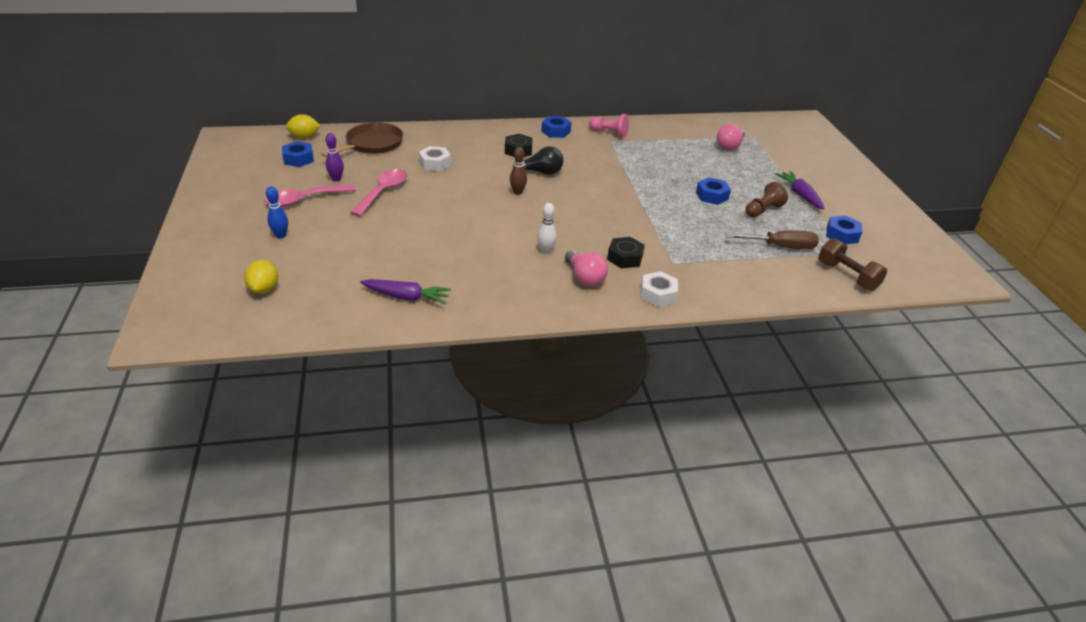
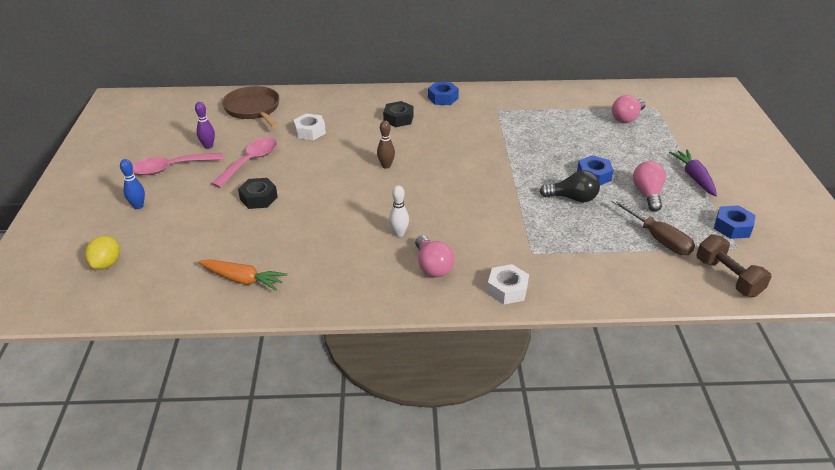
camera: 10 degrees right, 0 degrees up
(298, 159) = (178, 124): blue nut -> none
(304, 137) = (190, 100): yellow lemon -> none
(372, 144) = (253, 109): brown pan -> brown pan turned 75 degrees counterclockwise
(406, 297) = (242, 279): purple carrot -> orange carrot
(541, 172) = (416, 144): black light bulb -> black light bulb (572, 198)
(609, 133) = (499, 101): pink pawn -> none
(625, 258) = (481, 245): black nut -> black nut (258, 198)
(763, 210) = (647, 194): brown pawn -> pink light bulb
(780, 247) = (658, 238): brown screwdriver -> brown screwdriver turned 45 degrees clockwise

